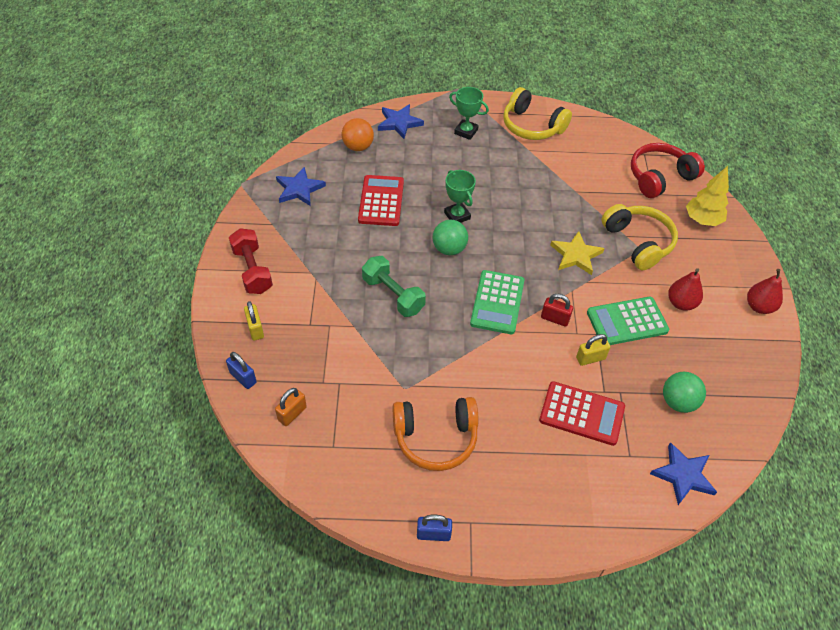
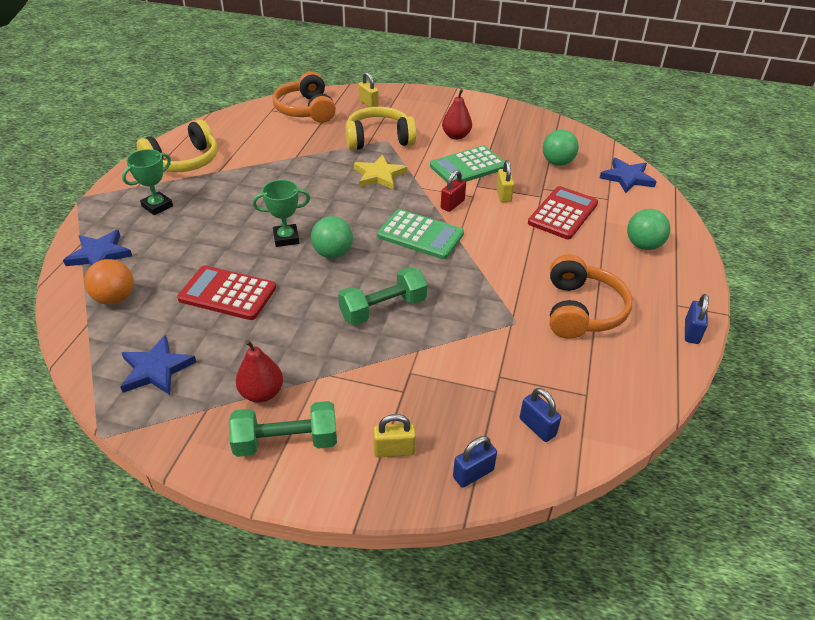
camera: 75 degrees left, 10 degrees down
(252, 270) = (286, 442): red dumbbell -> green dumbbell
(292, 414) = (537, 427): orange padlock -> blue padlock
(557, 492) = (643, 245): none -> green ball
(627, 322) = (468, 167): green calculator -> green calculator turned 60 degrees clockwise
(659, 177) = (306, 110): red headphones -> orange headphones
(702, 220) = (368, 103): yellow tree -> yellow padlock
(759, 306) = (471, 104): red pear -> red pear (262, 393)

